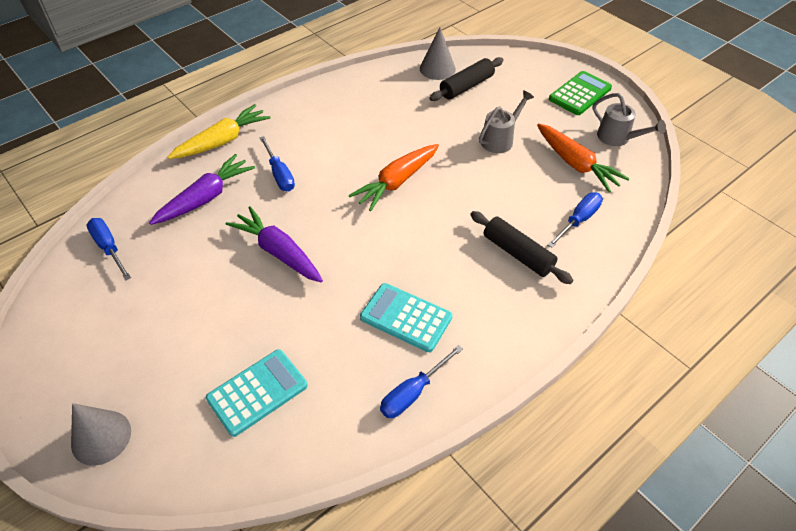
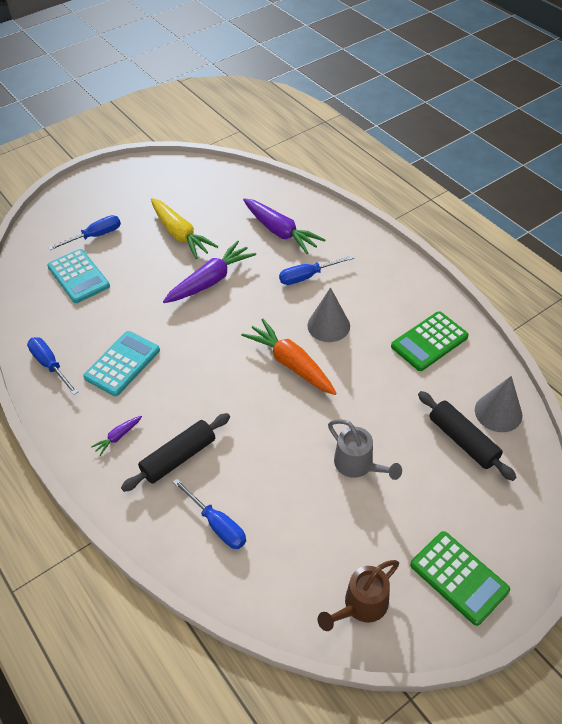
camera: 95 degrees right, 0 degrees up
(101, 437) = (69, 207): grey cone -> grey cone (328, 325)
(109, 248) = (230, 186): blue screwdriver -> blue screwdriver (95, 236)
(222, 141) = (355, 235): yellow carrot -> yellow carrot (180, 234)
(367, 99) = (429, 342): none -> green calculator
(503, 306) = (118, 437): none -> purple carrot
(575, 164) = (311, 541): orange carrot -> none
(617, 138) = (361, 605): grey watering can -> brown watering can

